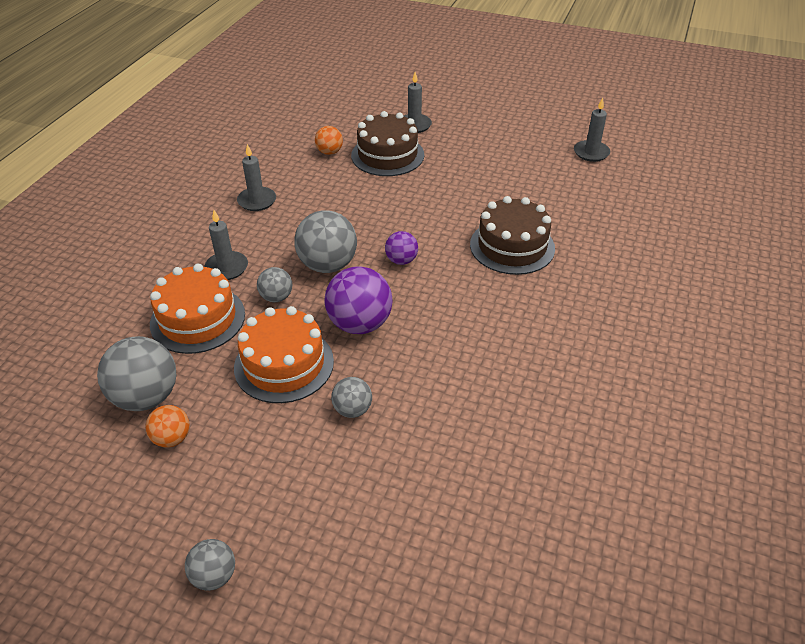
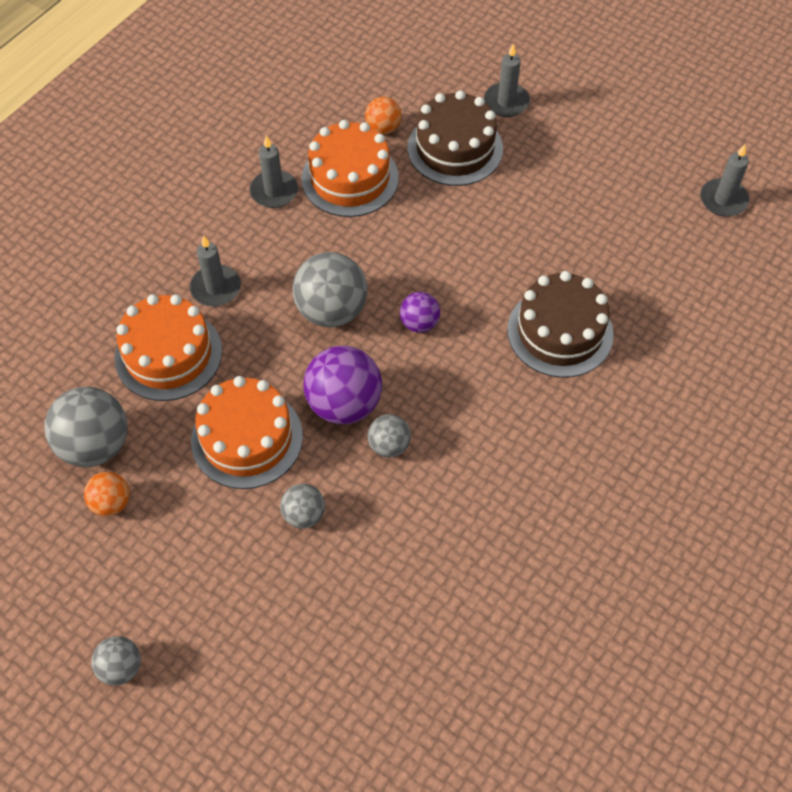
camera: 15 degrees right, 15 degrees up
(276, 297) = (261, 344): grey ball -> grey ball (389, 445)
(314, 184) = (350, 178): none -> orange cake

